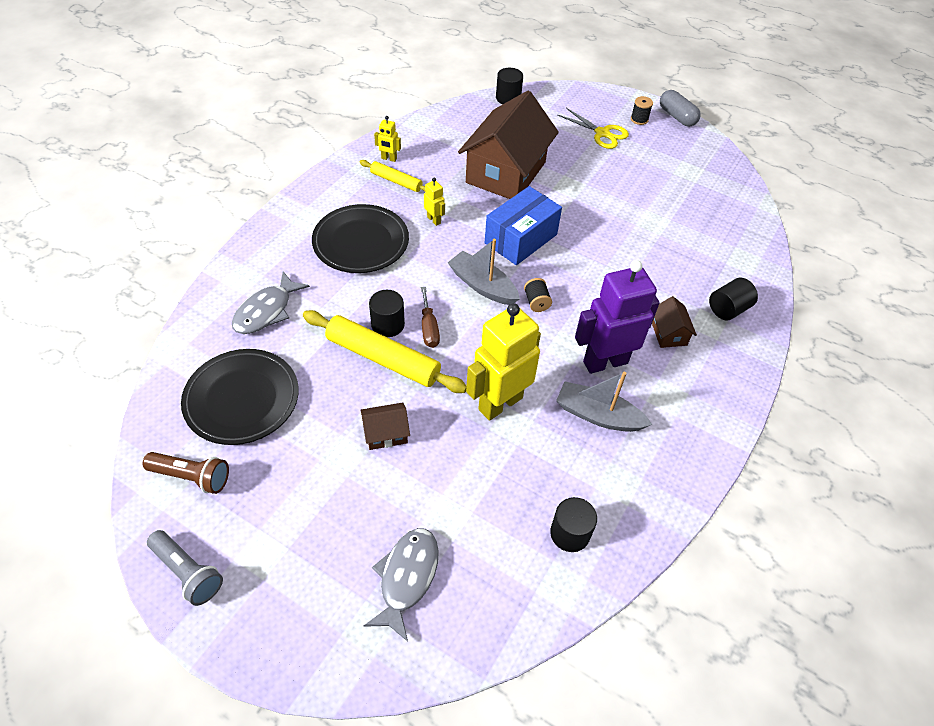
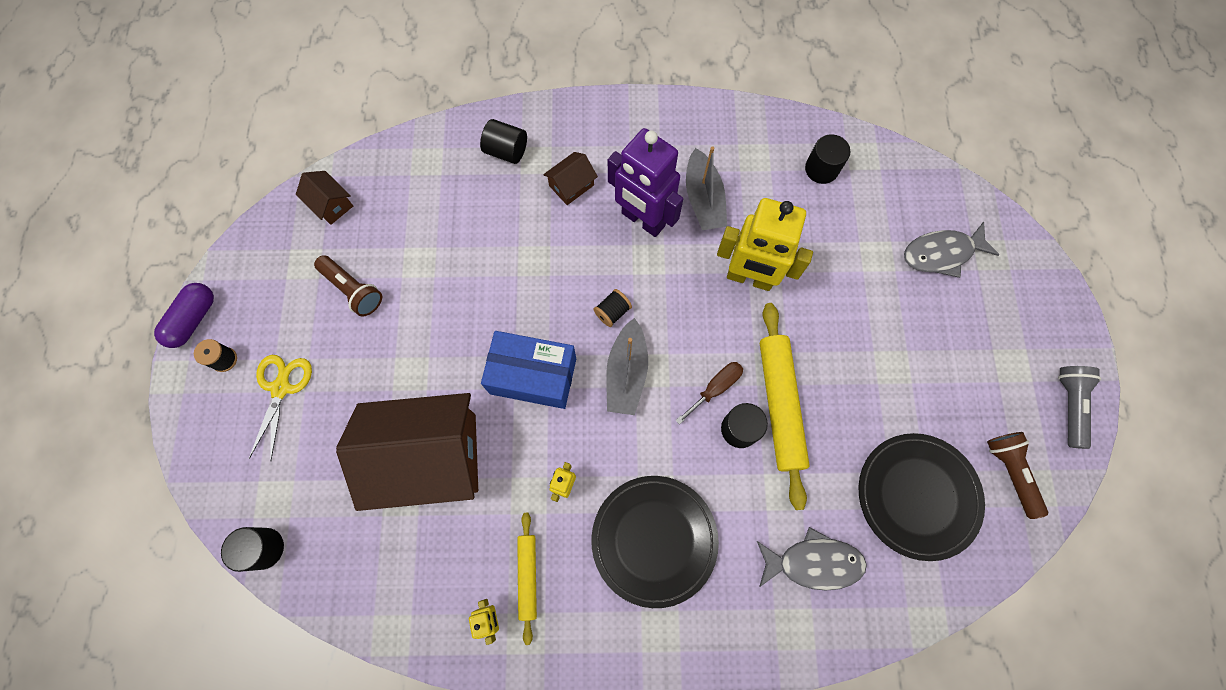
camera: 120 degrees left, 20 degrees up
(386, 433) = (848, 348): brown house -> brown house (331, 204)
(652, 184) = (353, 290): none -> brown flashlight
(677, 117) = (193, 320): grey capsule -> purple capsule

